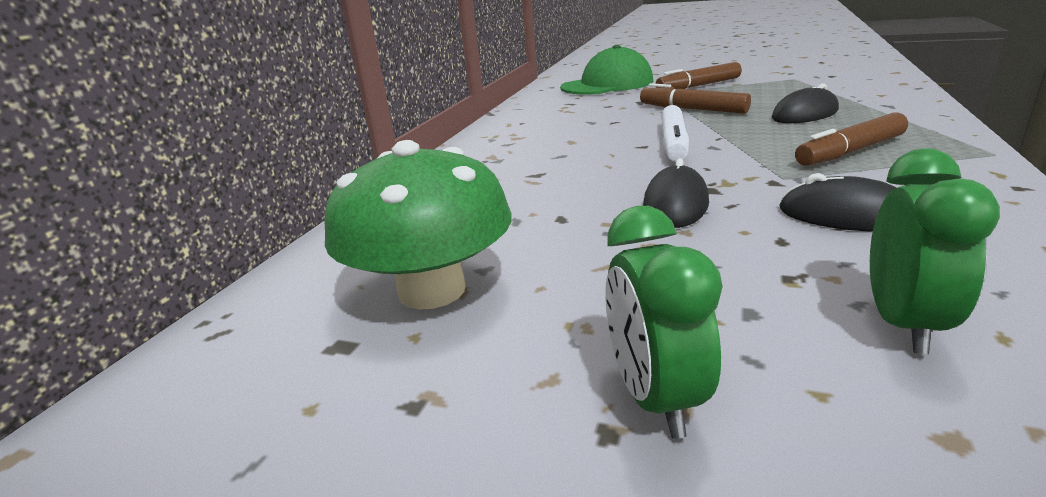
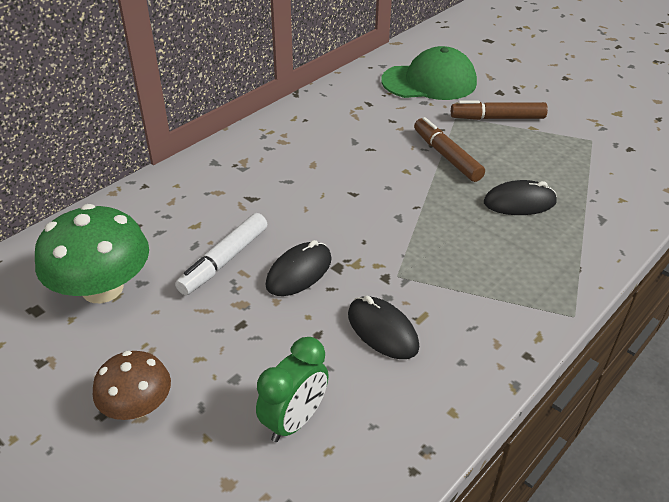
camera: 20 degrees right, 15 degrees up
(654, 397) = (137, 406): green clock -> brown mushroom
(673, 143) = (377, 200): white marker -> white marker (224, 260)
(850, 152) = (480, 267): brown marker -> none

